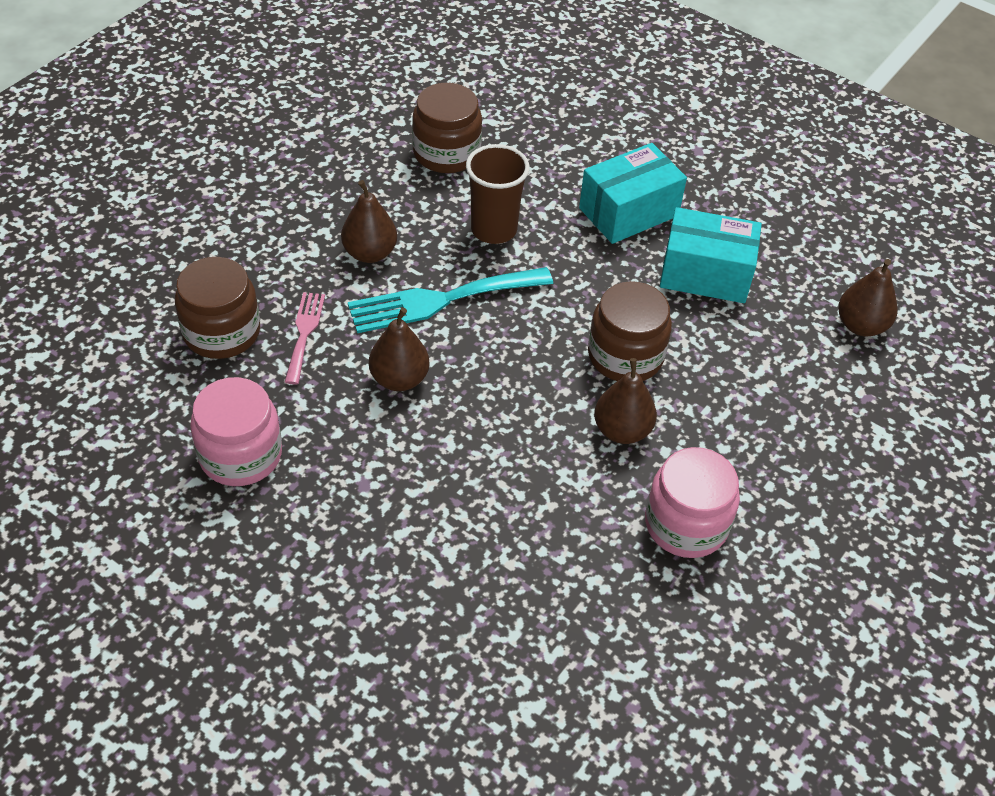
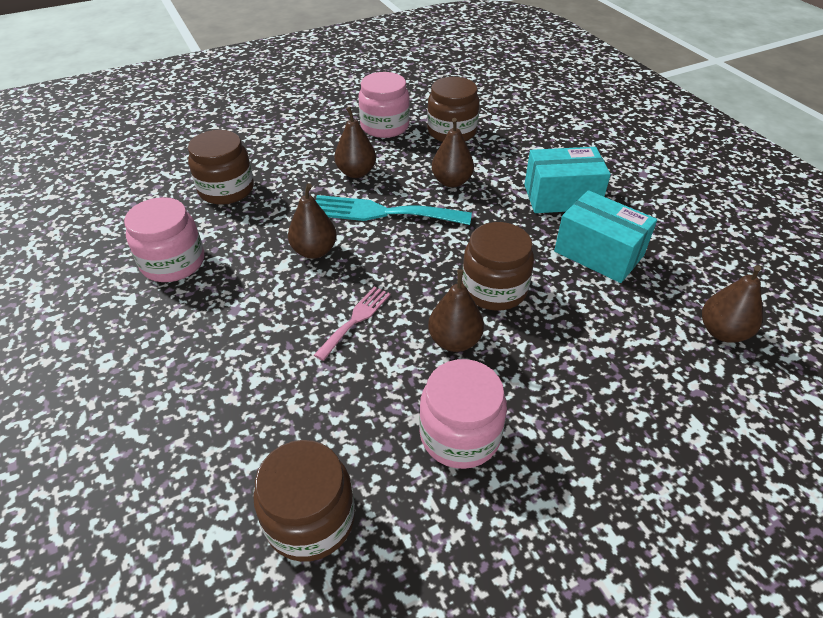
camera: 30 degrees right, 5 degrees down
(304, 333) = (276, 205): pink fork -> pink fork (355, 319)
(356, 170) = (384, 126): none -> pink jar
(493, 230) = (451, 182): brown cup -> brown pear
(604, 657) = (310, 519): none -> brown jar

